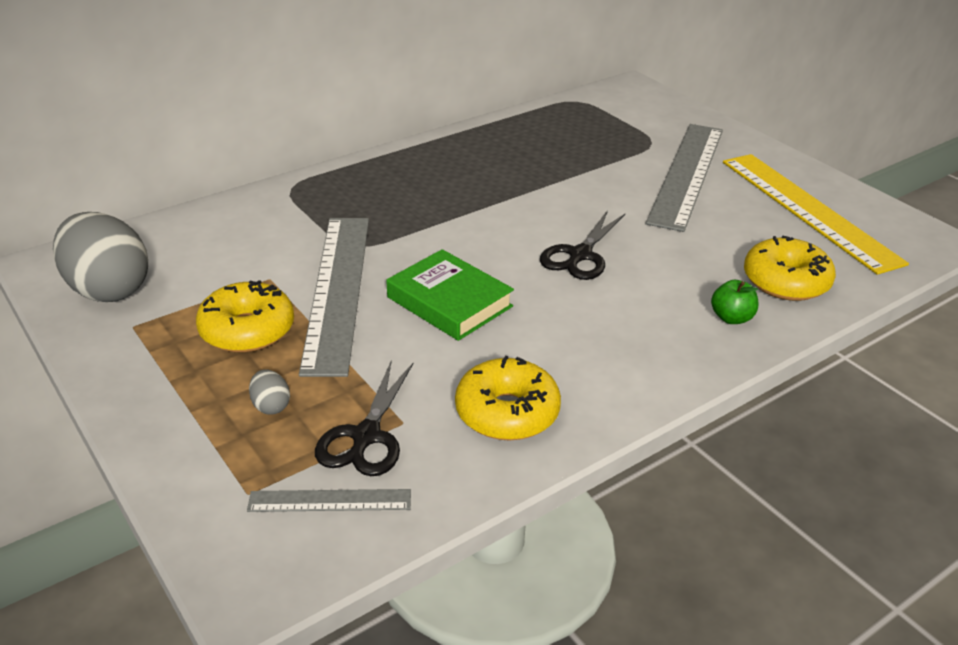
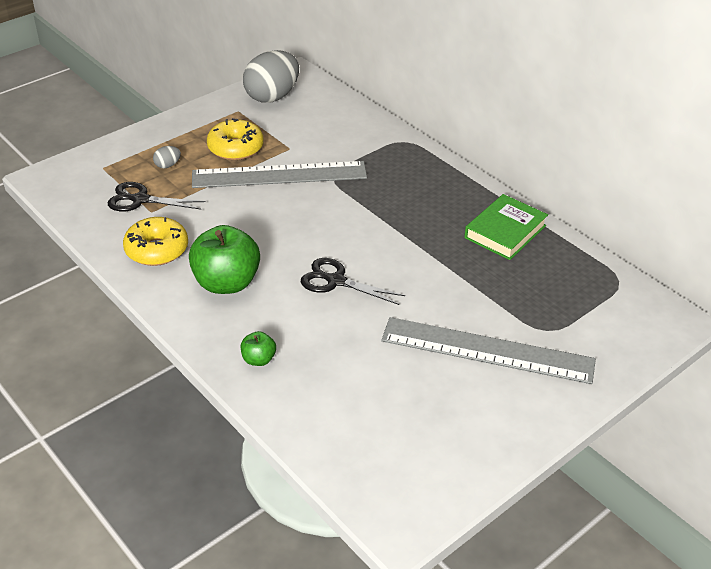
camera: 85 degrees right, 5 degrees up
(330, 501) = (93, 193): grey ruler -> none
(449, 302) = (269, 221): green book -> green book (505, 232)
(586, 342) = (226, 283): none -> green apple
(786, 281) = (312, 398): yellow donut -> none
(807, 210) = (439, 431): yellow ruler -> none

